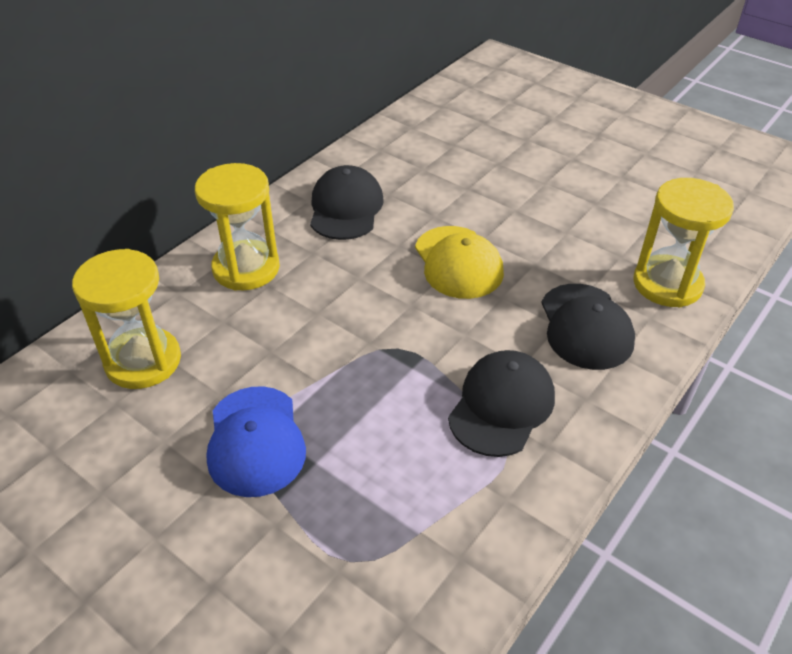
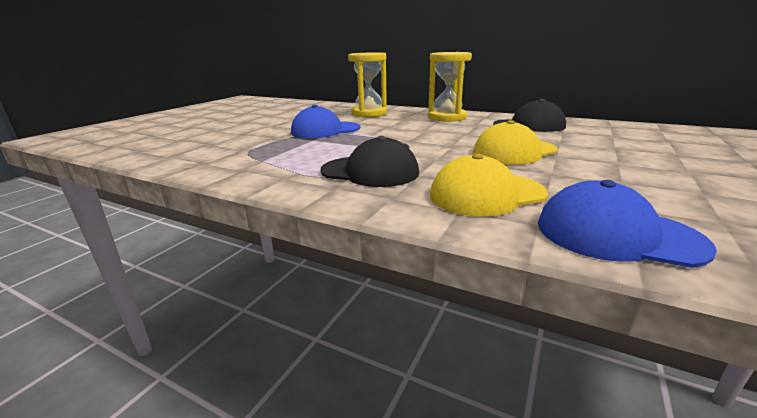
camera: 80 degrees right, 20 degrees down
(585, 326) = (486, 194): black cap -> yellow cap
(667, 284) = (616, 234): yellow hourglass -> blue cap

